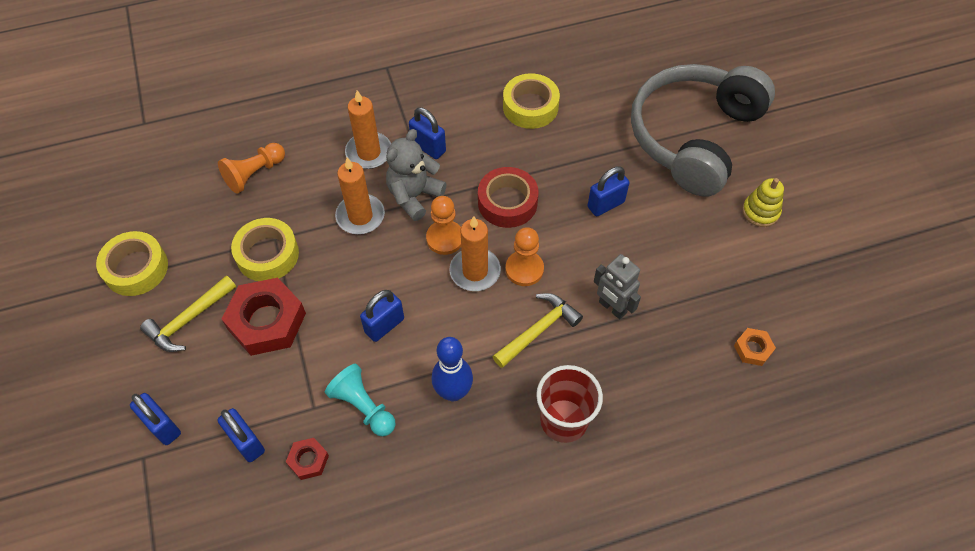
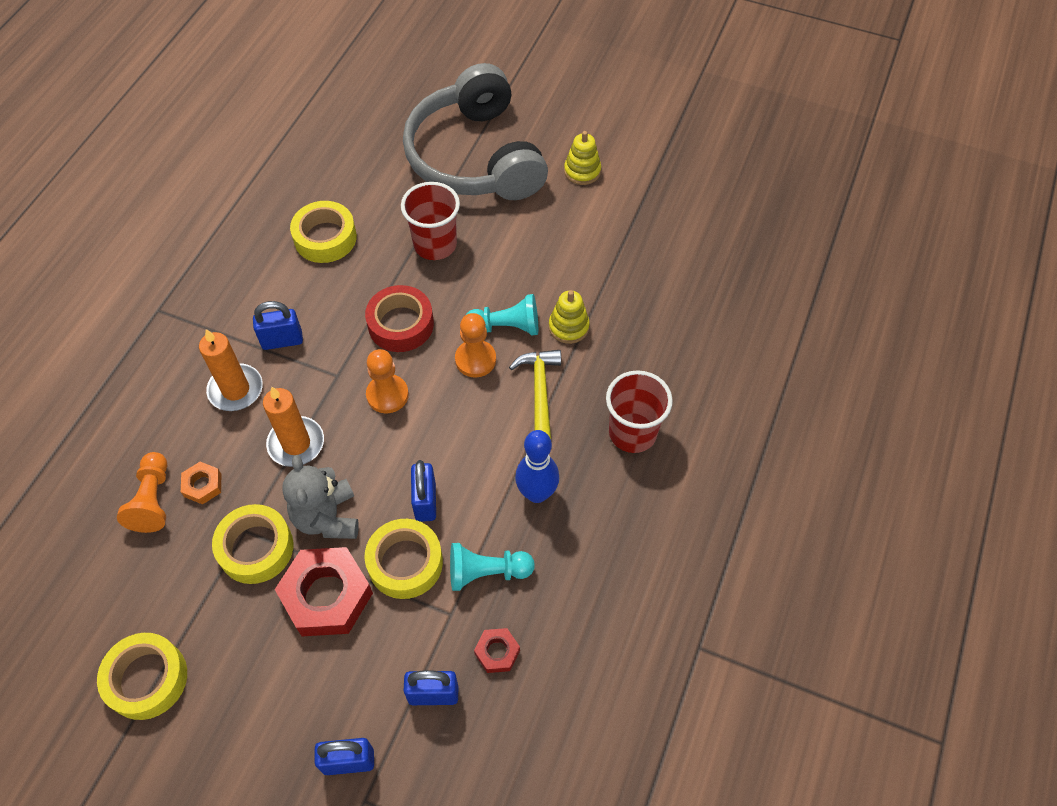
camera: 50 degrees left, 0 degrees up
(189, 320) = (256, 665): yellow hammer -> none
(328, 349) = (405, 562): none -> yellow tape
(414, 196) = (320, 387): grey teddy bear -> grey teddy bear (327, 517)
(475, 271) = (441, 396): orange candle -> none
(571, 267) = (506, 326): none -> turquoise pawn
(593, 171) = (435, 245): none -> red cup
(606, 204) = (474, 260): blue padlock -> none
(612, 308) = (568, 327): grey robot -> yellow stacking toy
(753, 349) = (686, 267): orange nut -> orange nut (203, 485)

